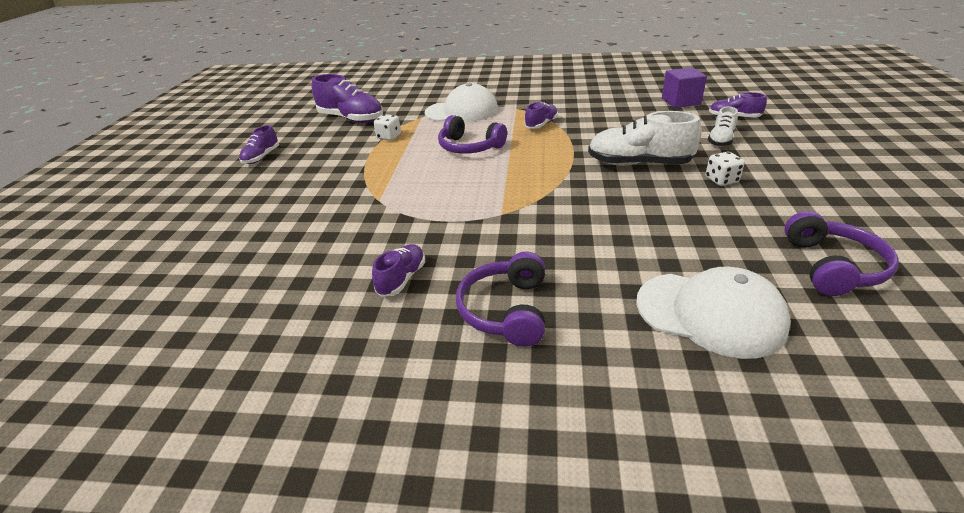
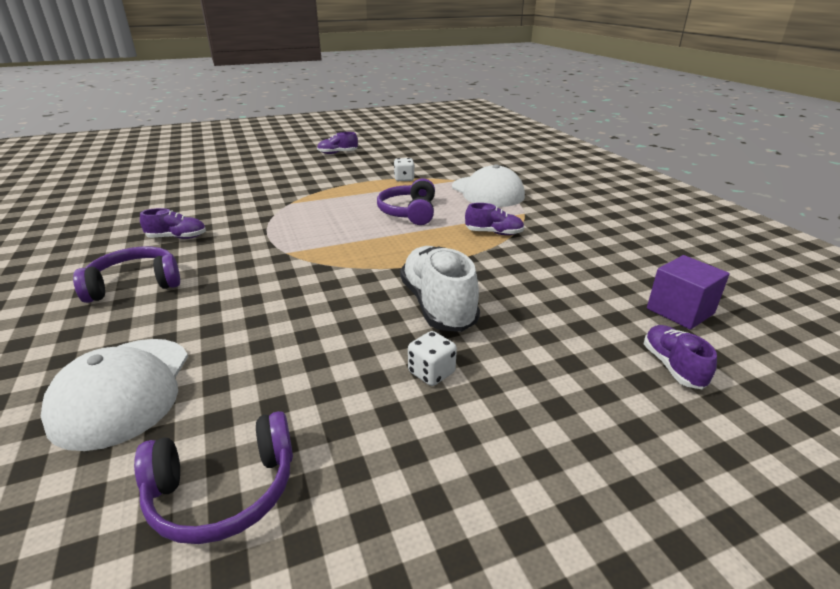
camera: 60 degrees right, 5 degrees down
(351, 119) = (426, 159): purple shoe -> none
(720, 140) = (567, 361): white shoe -> none

